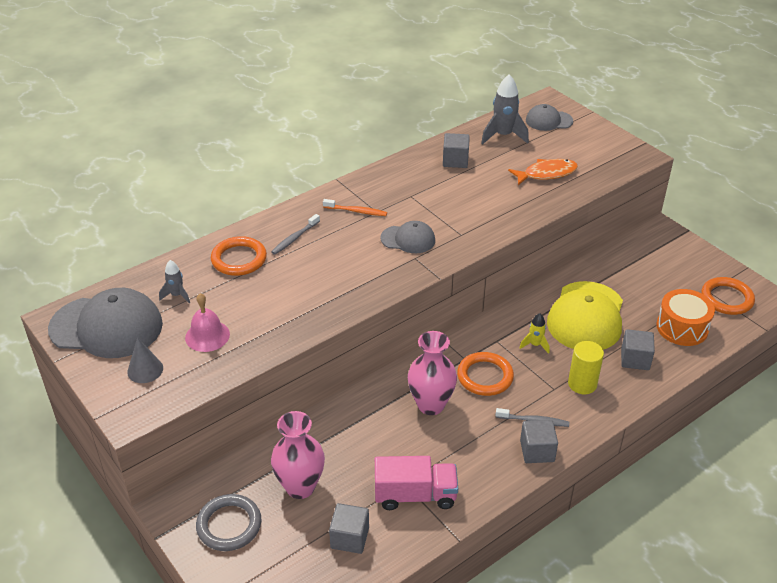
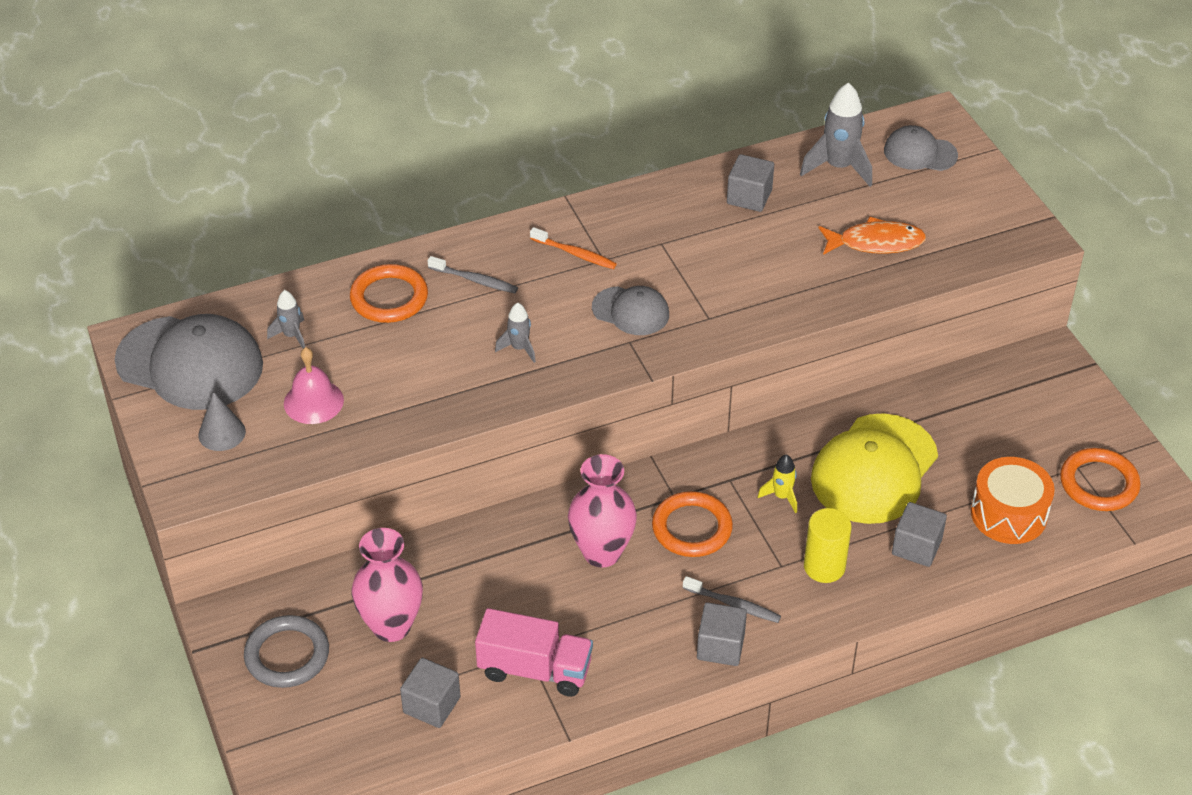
camera: 15 degrees right, 5 degrees up
(295, 238) = (475, 280): grey toothbrush -> grey toothbrush turned 120 degrees counterclockwise
(342, 275) = (519, 348): none -> grey rocket

